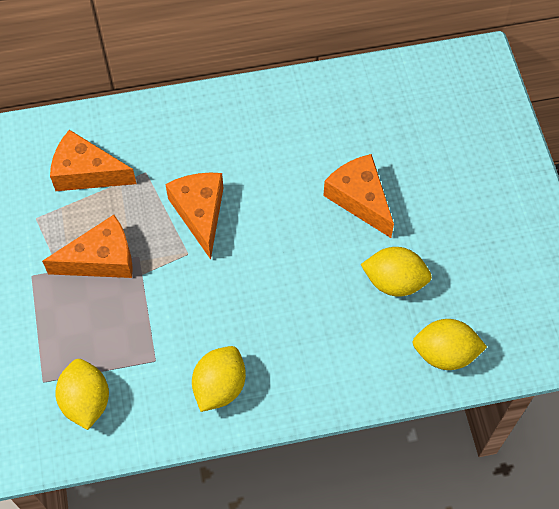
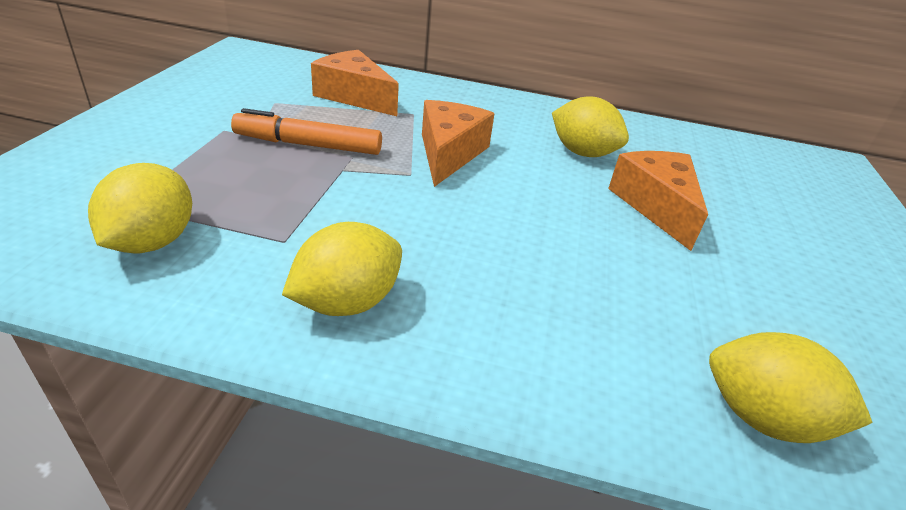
camera: 20 degrees right, 25 degrees down
(101, 259) = (309, 145): orange cheese -> orange marker
(394, 282) = (685, 294): yellow lemon -> yellow lemon (582, 153)

